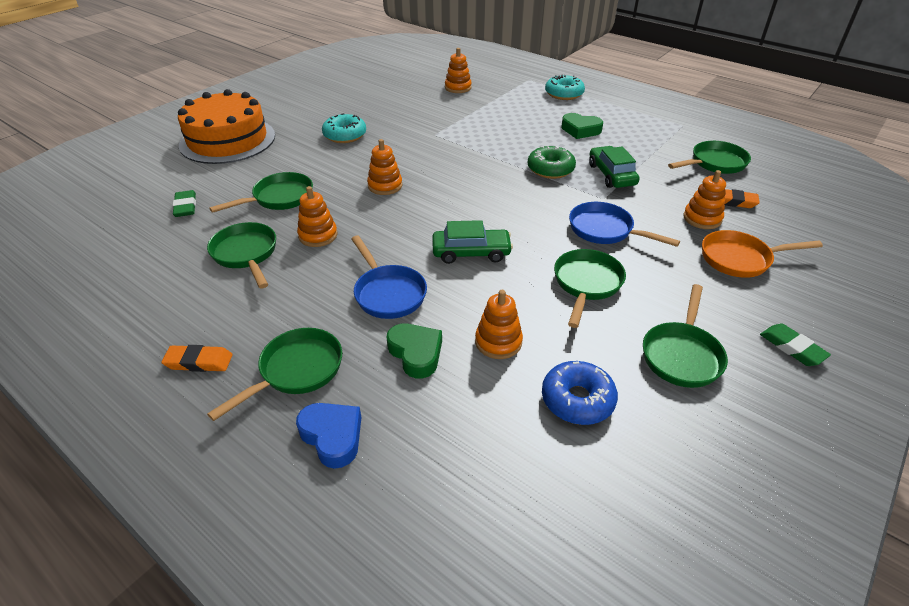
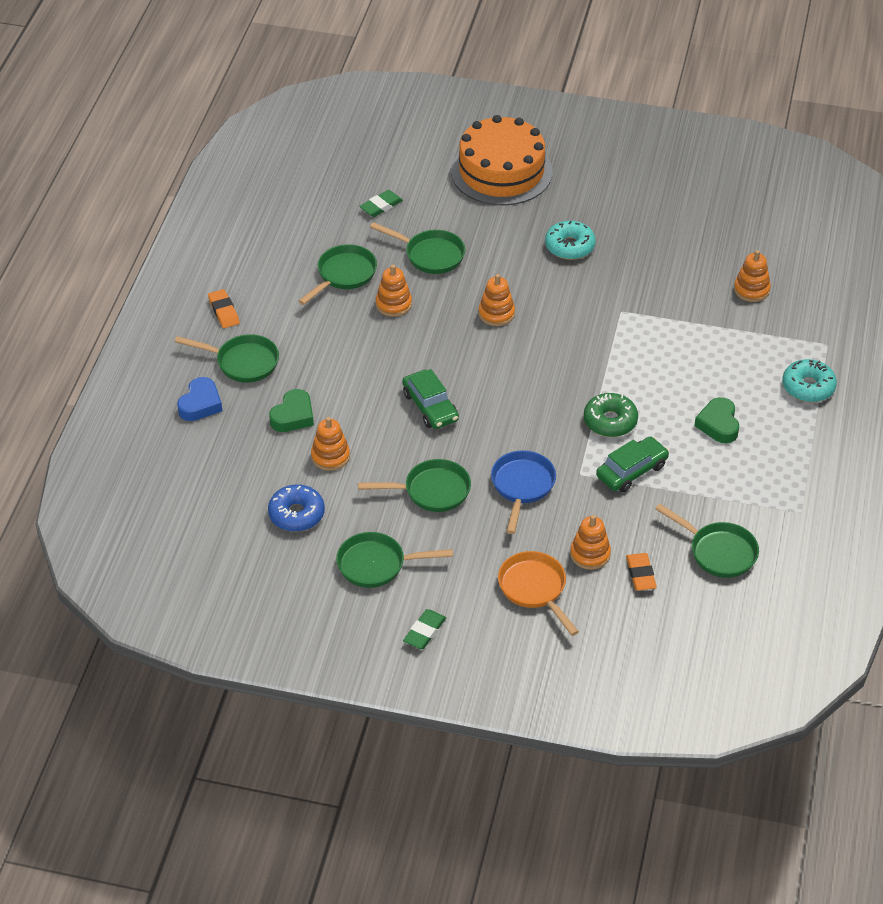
camera: 65 degrees right, 5 degrees up
(388, 293) = (348, 376): blue pan -> none

